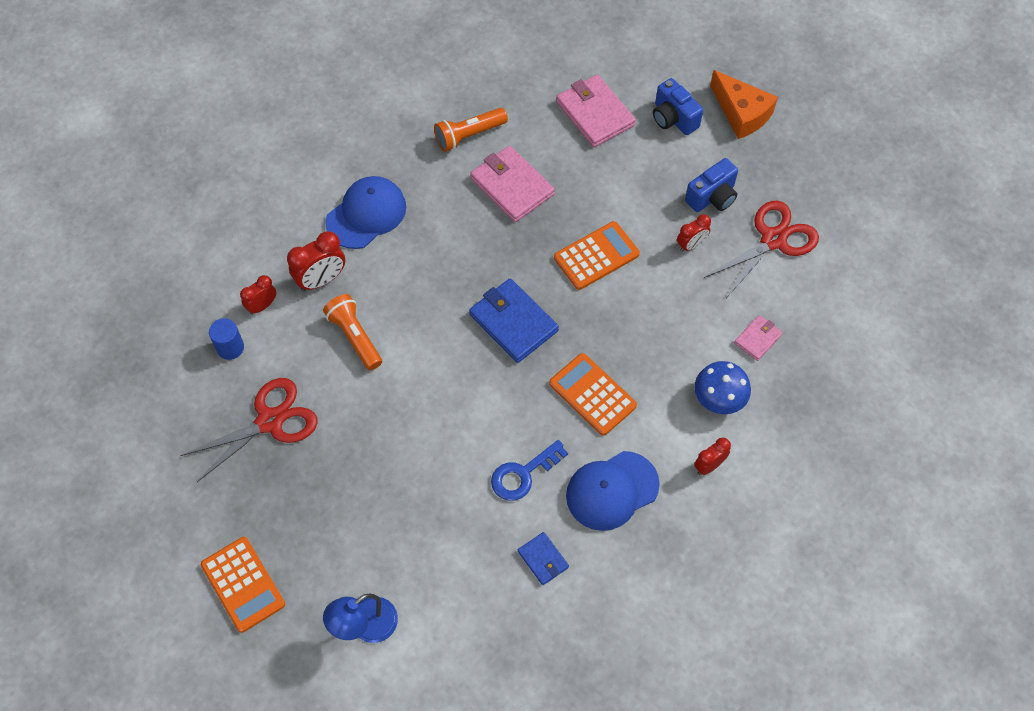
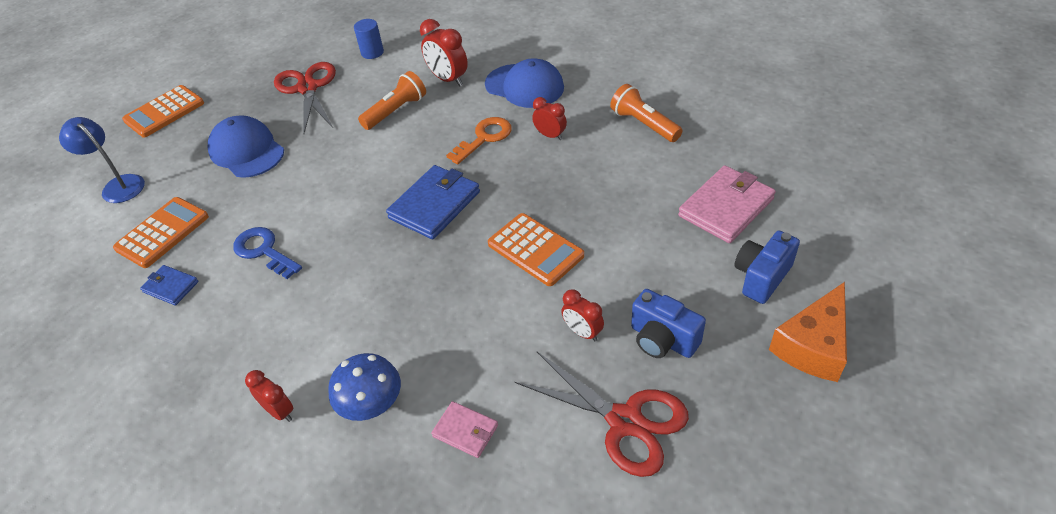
camera: 80 degrees right, 15 degrees down
(262, 306) = (414, 57): red clock -> red clock (550, 135)
(270, 421) = (308, 88): red scissors -> red scissors turned 150 degrees counterclockwise
(434, 265) = (484, 138): none -> orange key
(512, 186) = (597, 167): pink wallet -> none
(543, 559) = (170, 287): blue wallet -> blue wallet turned 75 degrees clockwise
(592, 394) = (360, 284): orange calculator -> orange calculator (162, 233)
(612, 490) = (246, 325): blue cap -> blue cap (246, 151)

